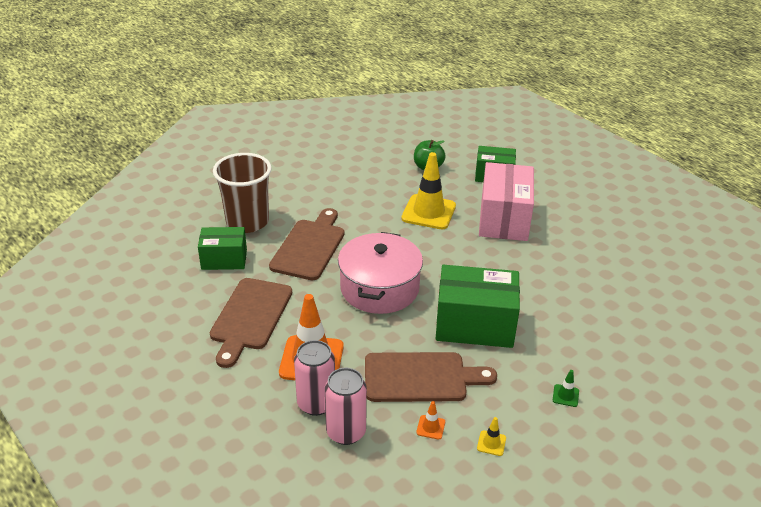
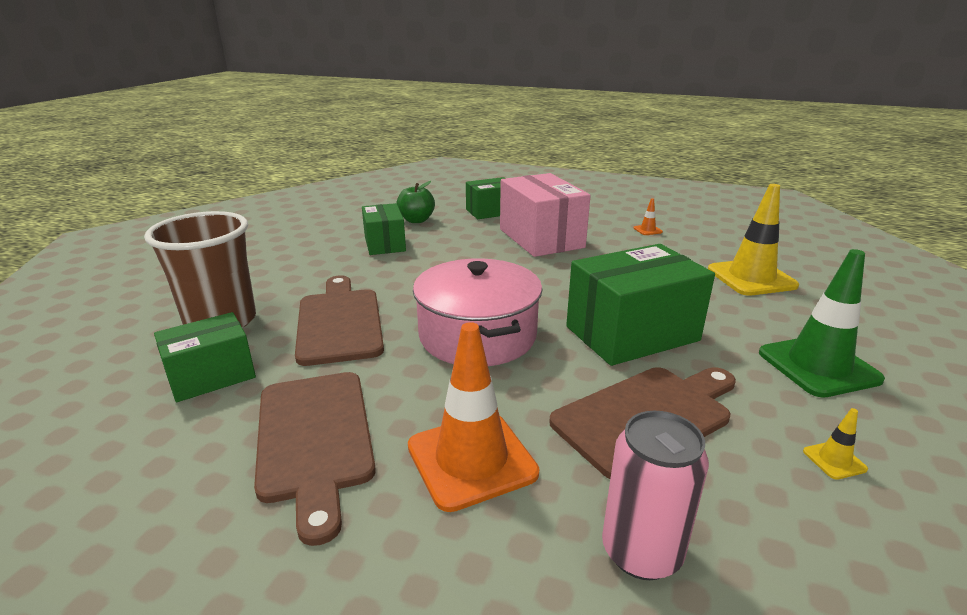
camera: 30 degrees left, 10 degrees down
(316, 403) = (545, 527): pink can -> none
(386, 186) = (384, 244): none -> green box
(428, 212) = (457, 252): yellow traffic cone -> yellow traffic cone (751, 278)
(430, 427) = (741, 477): orange traffic cone -> orange traffic cone (647, 230)
(565, 395) = (818, 366): green traffic cone -> green traffic cone, size x2.44

